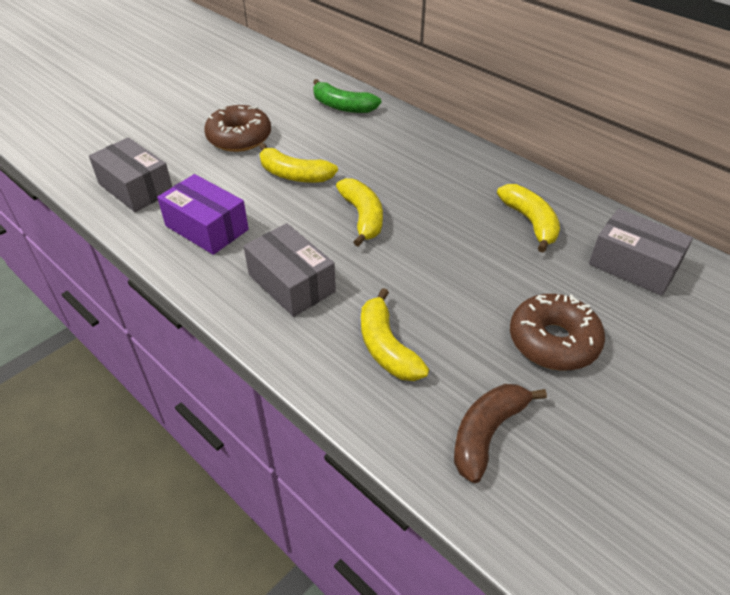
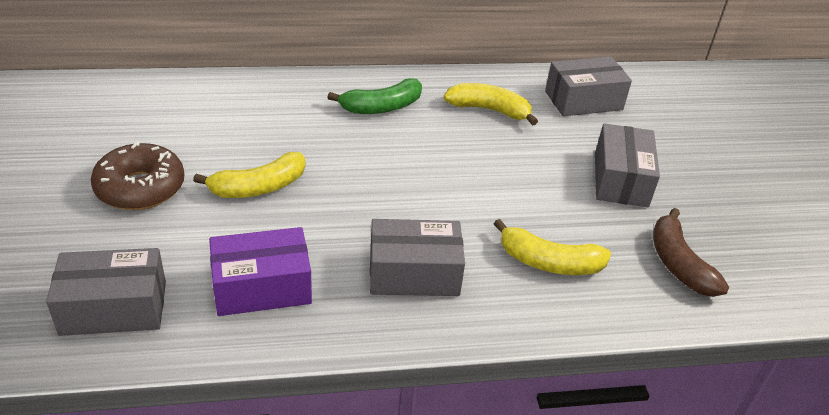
camera: 55 degrees left, 5 degrees down
(342, 106) = (195, 100): green banana -> green banana (382, 107)
(363, 217) = (376, 183): yellow banana -> none
(553, 341) = (620, 180): brown donut -> grey box

